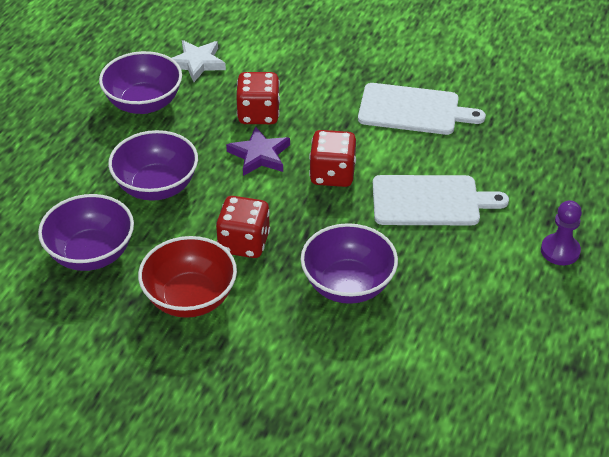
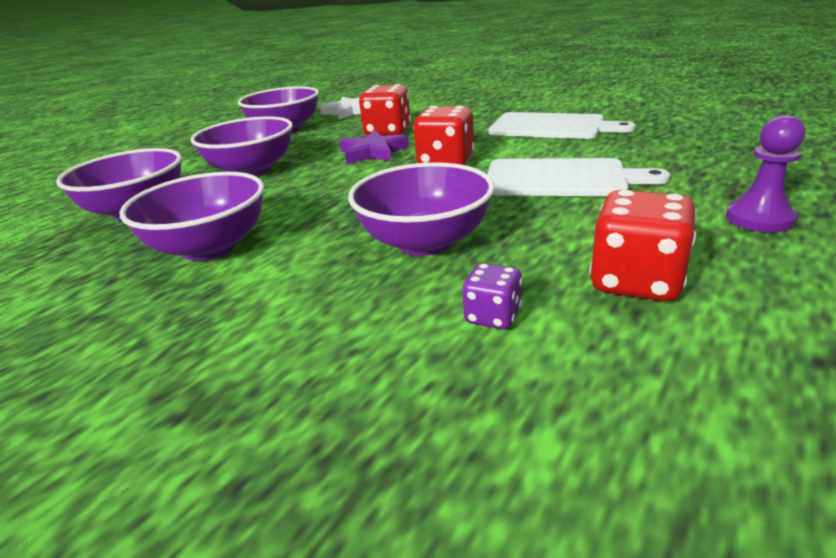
camera: 15 degrees right, 15 degrees down
(190, 298) = (210, 247): red bowl -> purple bowl
(244, 243) = (313, 206): red dice -> red dice (636, 281)
(407, 351) = (492, 316): none -> purple dice

